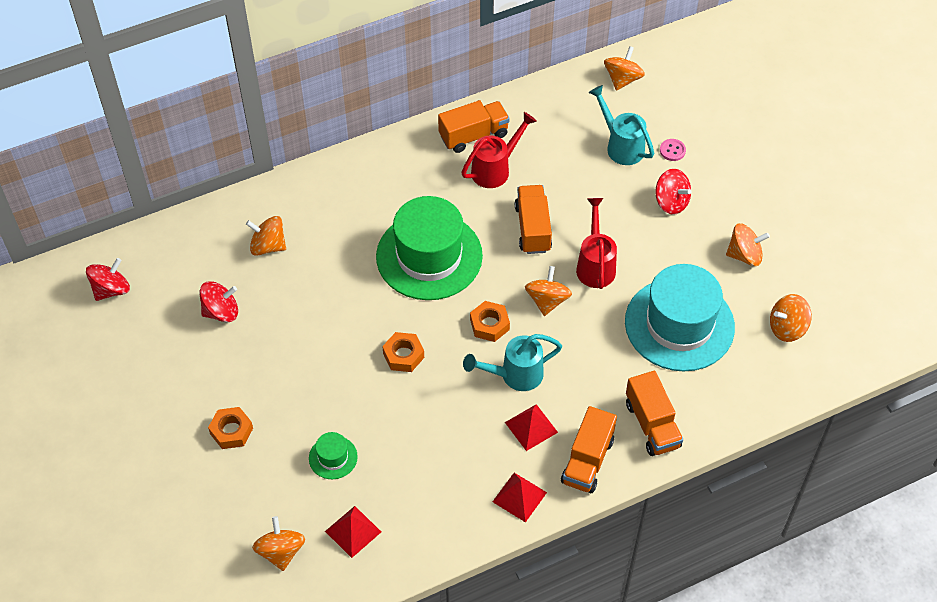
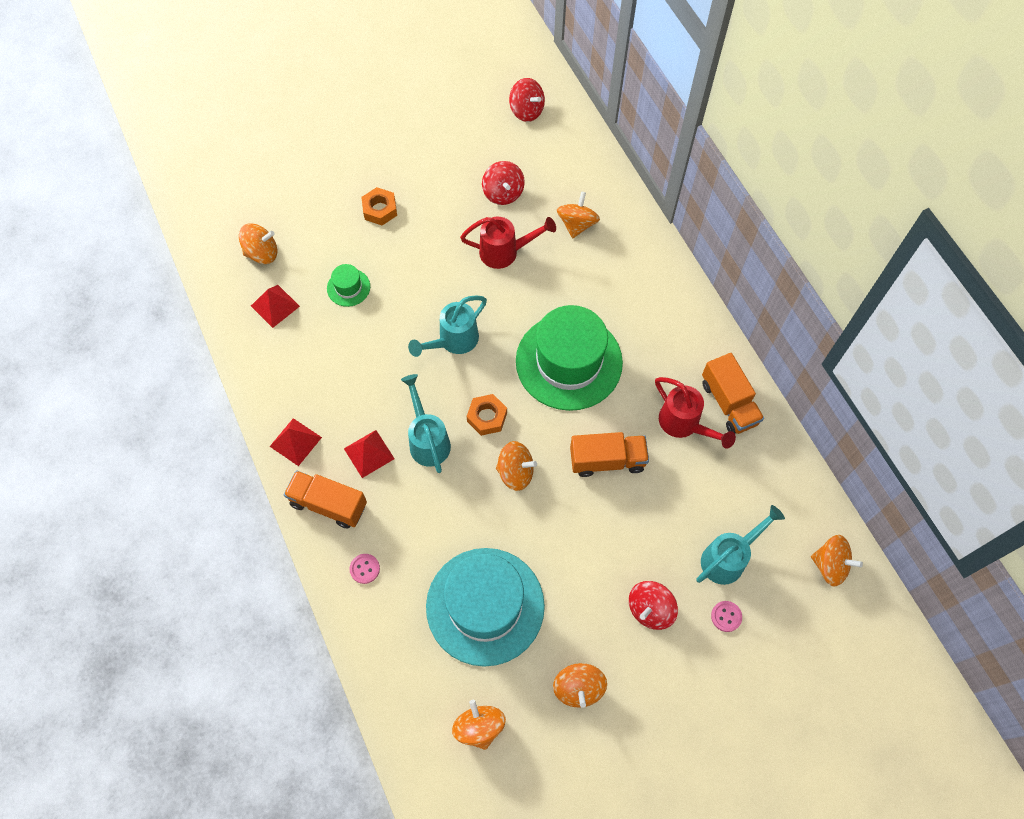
camera: 90 degrees right, 10 degrees up
(403, 355) = (453, 341): orange nut -> turquoise watering can
(595, 264) = (562, 522): red watering can -> red watering can (505, 252)
(652, 425) = (364, 569): orange truck -> pink button

